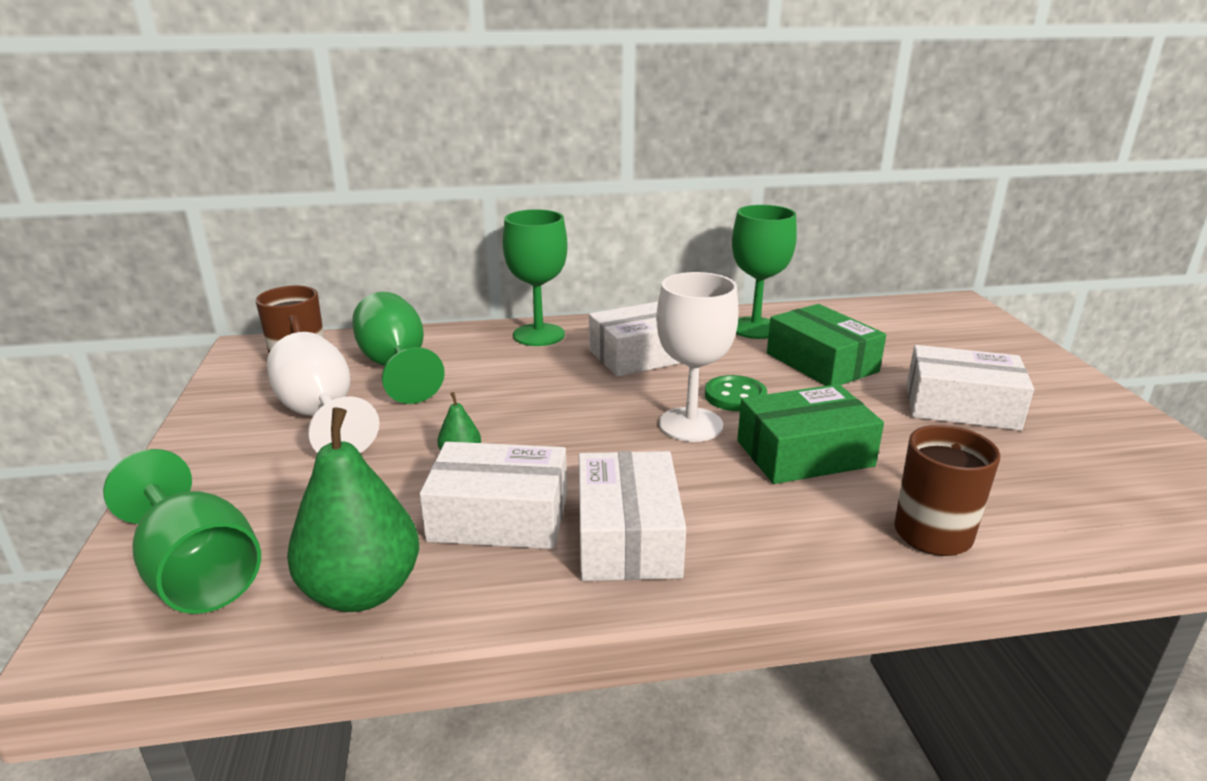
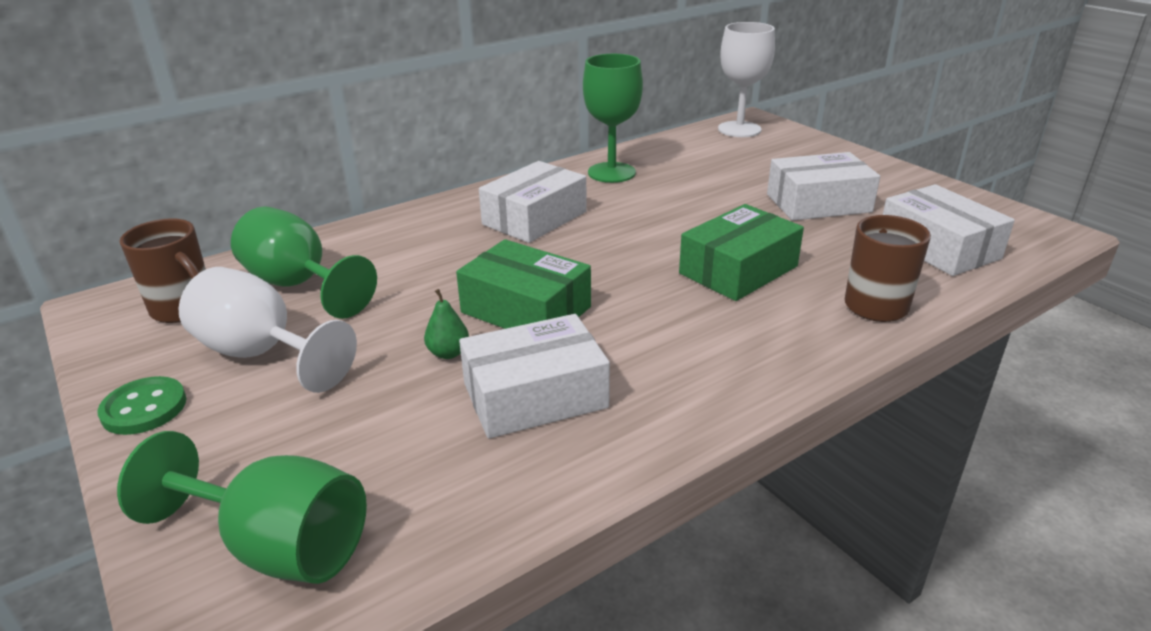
camera: 25 degrees left, 5 degrees up
(362, 591) = (469, 502): green pear -> none
(539, 335) = (419, 220): green goblet -> none
(627, 536) = (659, 378): white box -> white box (938, 247)
(690, 425) = (629, 269): white goblet -> white goblet (739, 129)
(735, 396) = (645, 236): green button -> green button (144, 408)
(821, 362) = (689, 191): green box -> green box (526, 309)

